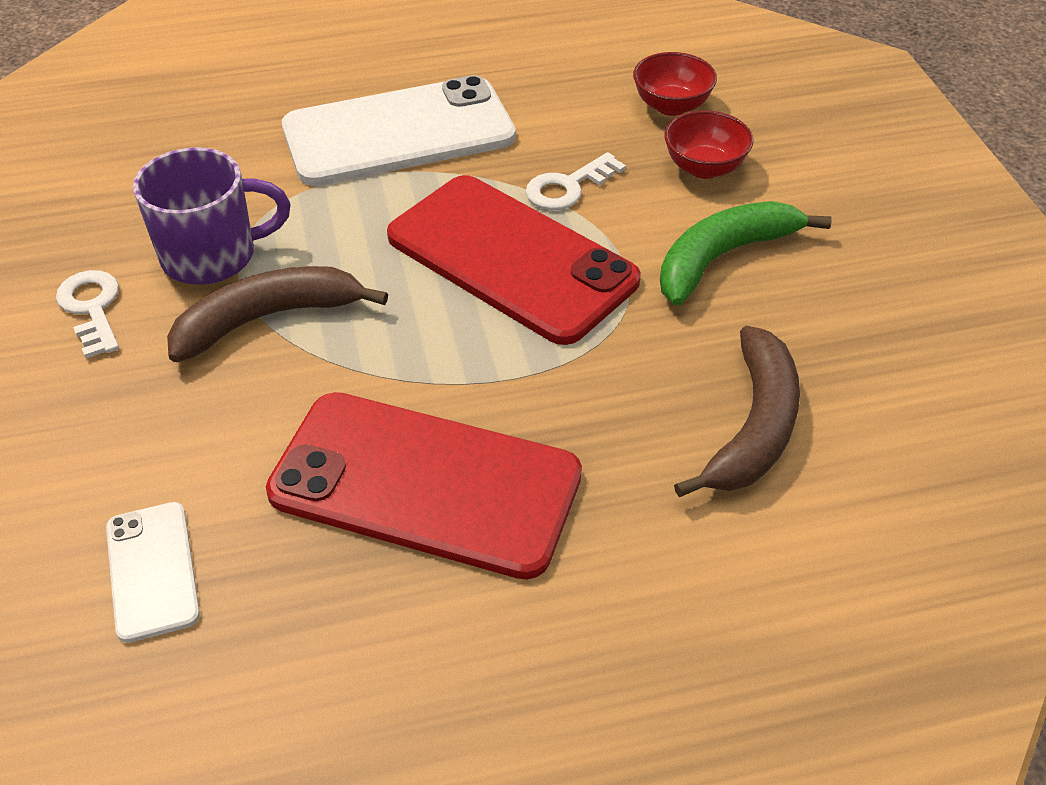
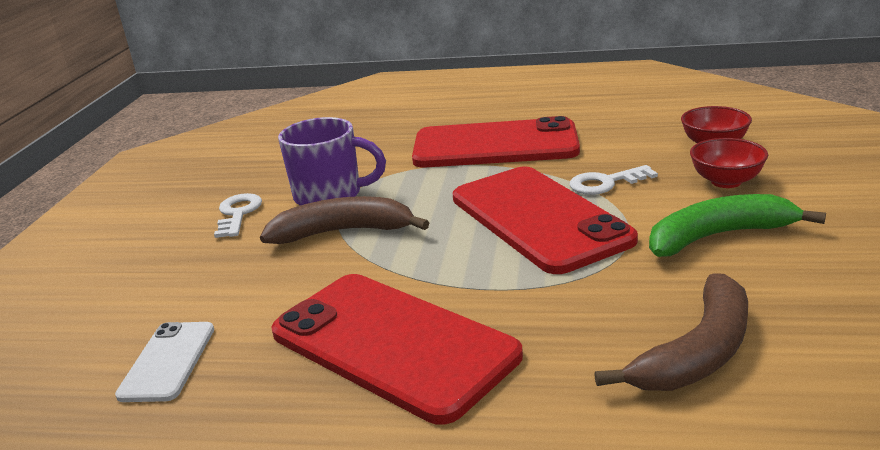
camera: 25 degrees right, 20 degrees down
(398, 133) = (495, 145): white phone -> red phone

